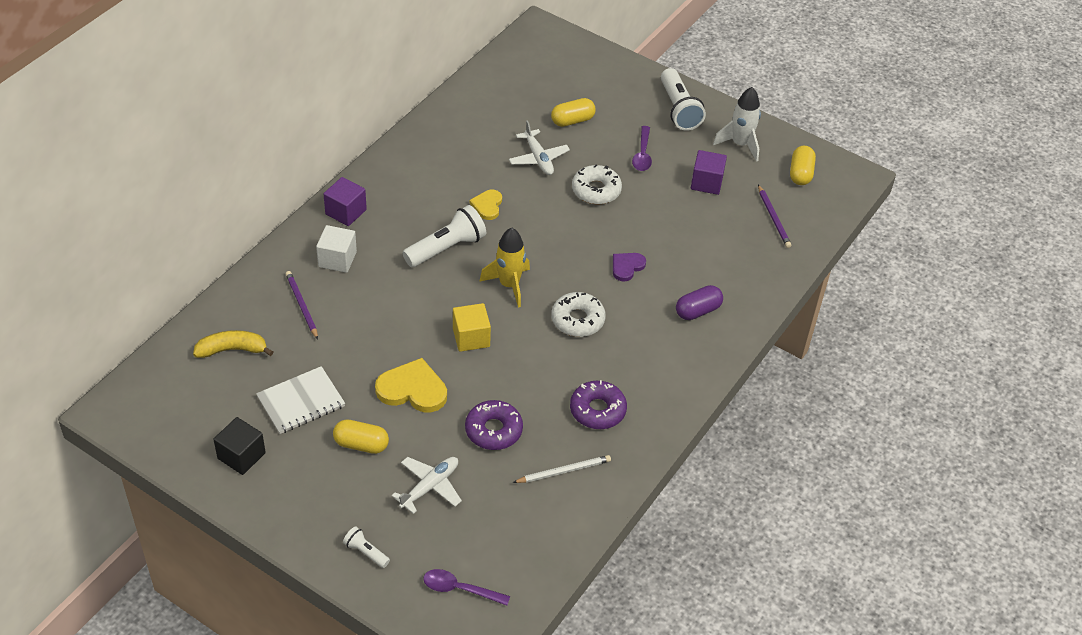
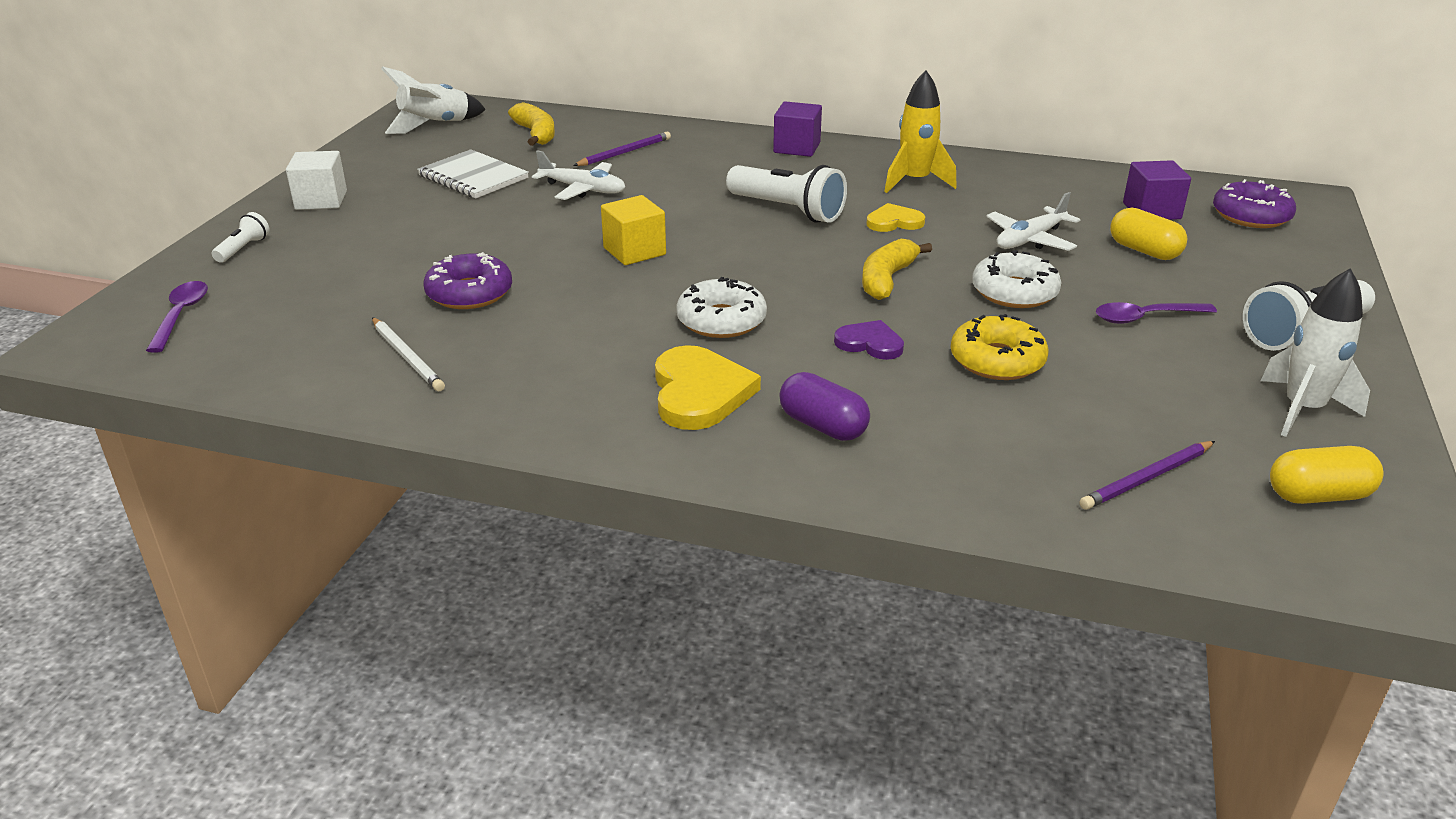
camera: 75 degrees right, 15 degrees down
(173, 411) = (435, 125): none -> white rocket
(241, 456) = (381, 164): black cube -> none
(337, 259) = (713, 157): white cube -> white cube (321, 200)
(361, 444) = (417, 218): yellow capsule -> none
(412, 389) = (521, 231): yellow heart -> yellow heart (699, 392)
(430, 486) = (357, 268): white plane -> white plane (583, 189)
(509, 285) = (753, 260): yellow rocket -> yellow rocket (915, 182)
(559, 235) = (886, 279): none -> yellow banana
(597, 410) = (541, 365): purple donut -> purple donut (1251, 216)
(662, 225) = (997, 360): none -> yellow donut
(706, 182) = (1154, 388): purple cube -> purple cube (1151, 211)

